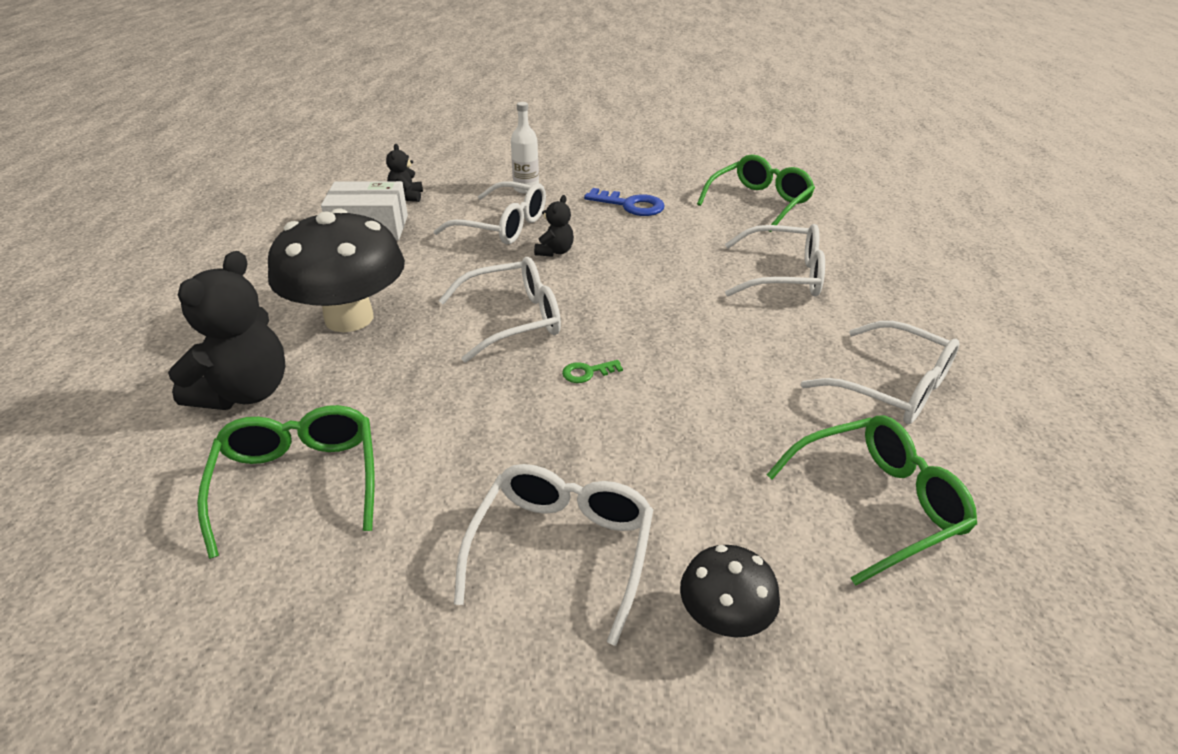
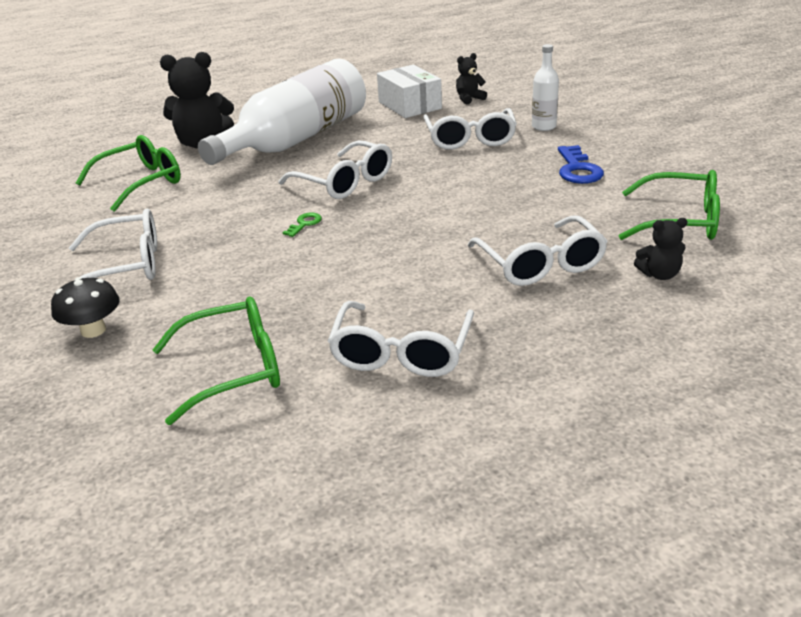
camera: 65 degrees right, 5 degrees down
(349, 318) = (296, 139): black mushroom -> white bottle
(555, 251) = (455, 166): black teddy bear -> black teddy bear (659, 275)
(587, 372) = (304, 224): green key -> green key turned 75 degrees clockwise
(877, 504) = (234, 369): green glasses -> green glasses turned 60 degrees counterclockwise

